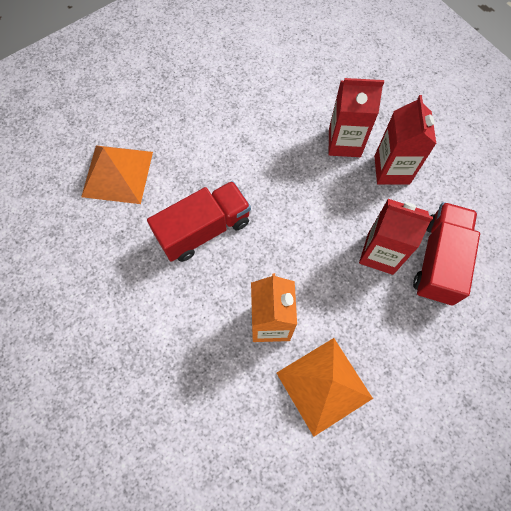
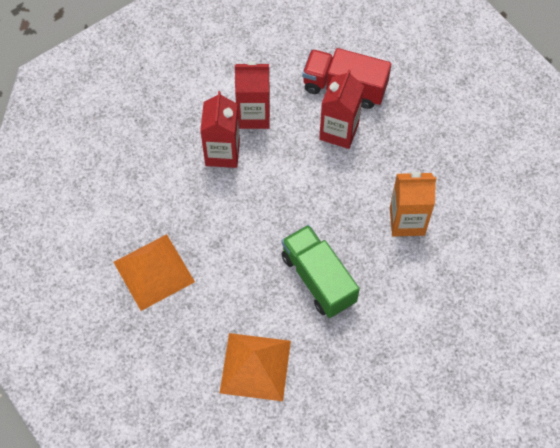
camera: 90 degrees left, 5 degrees down
(204, 230) = (318, 279): red truck -> green truck
(324, 385) = (457, 181): orange pyramid -> orange pyramid (153, 271)

